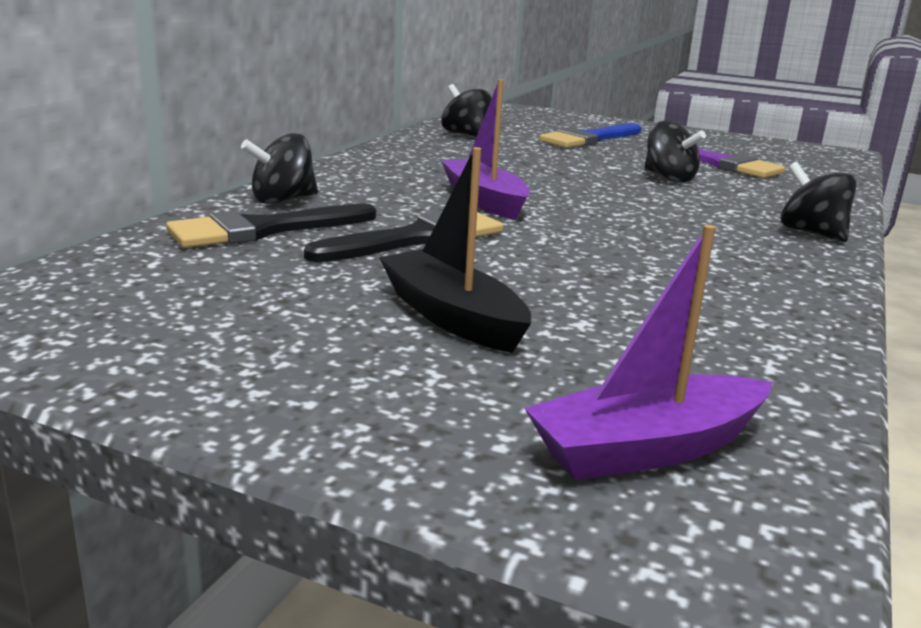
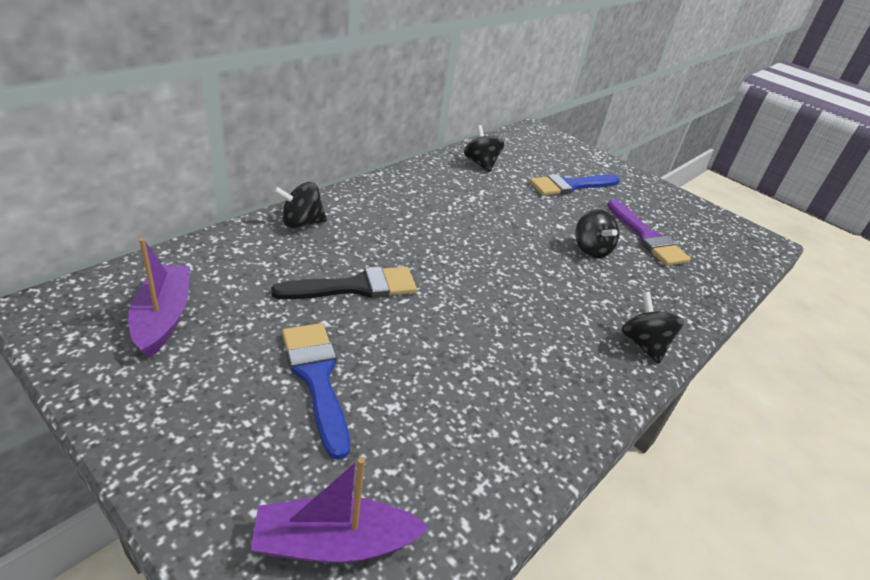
camera: 15 degrees right, 15 degrees up
(263, 230) = (267, 255): black brush -> none
(452, 317) = (316, 378): black boat -> blue brush
(484, 201) = (432, 251): purple boat -> purple boat (163, 317)

